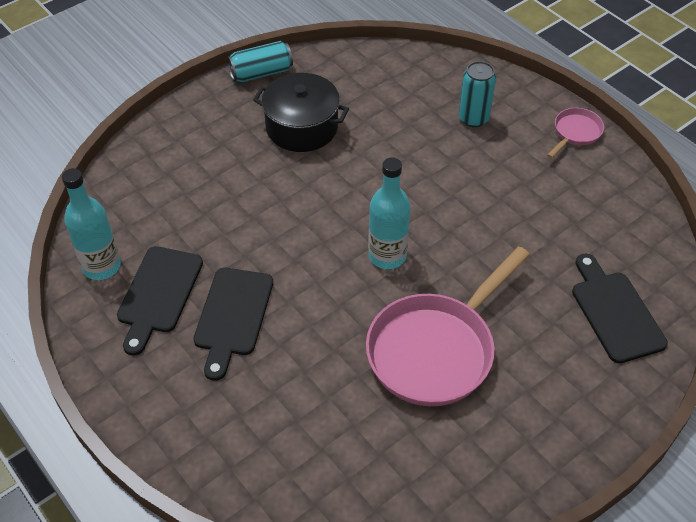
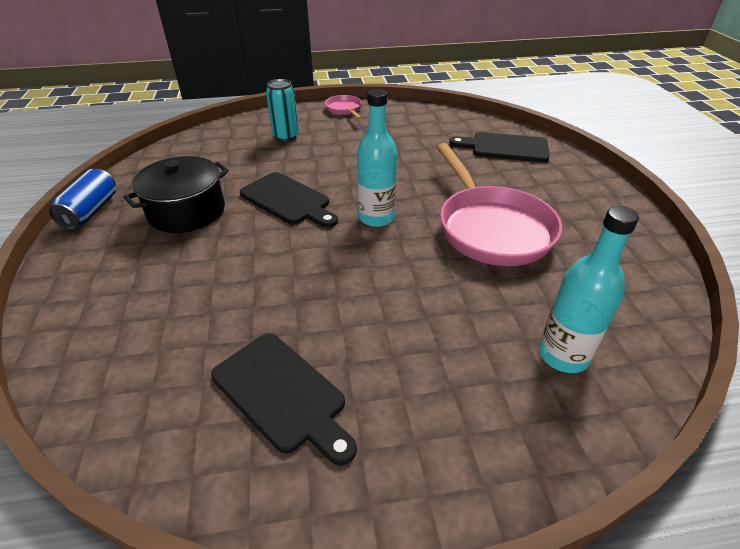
camera: 60 degrees left, 10 degrees down
(101, 266) = (185, 440): turquoise bottle -> turquoise bottle (563, 355)
(232, 316) = (365, 339): black cutting board -> black cutting board (288, 200)
(261, 73) = (91, 211): turquoise can -> blue can

